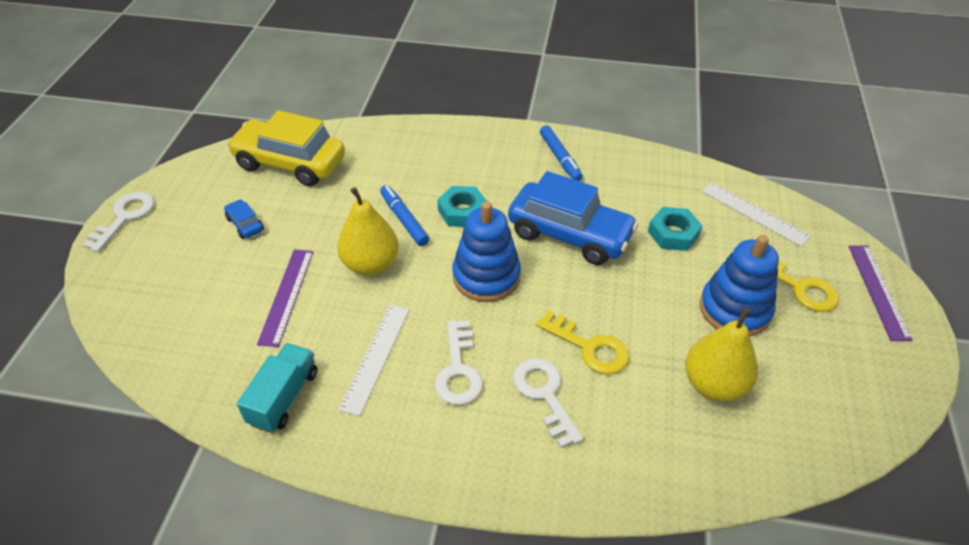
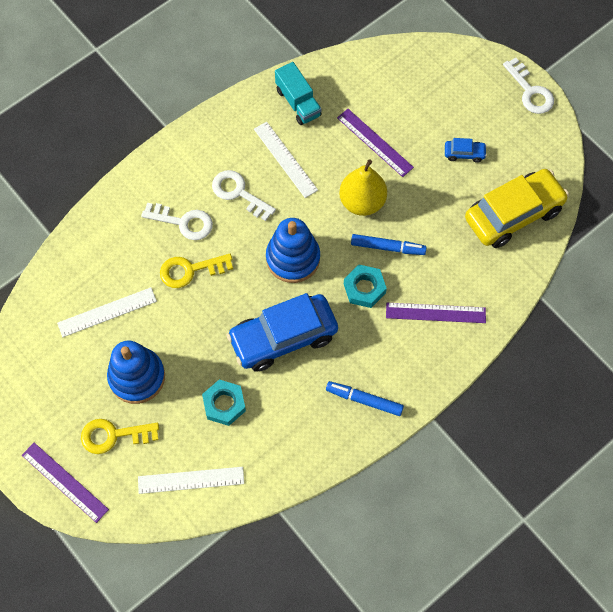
camera: 130 degrees right, 20 degrees up
(437, 160) = (435, 313): none -> purple ruler
(714, 384) = (107, 312): yellow pear -> white ruler

